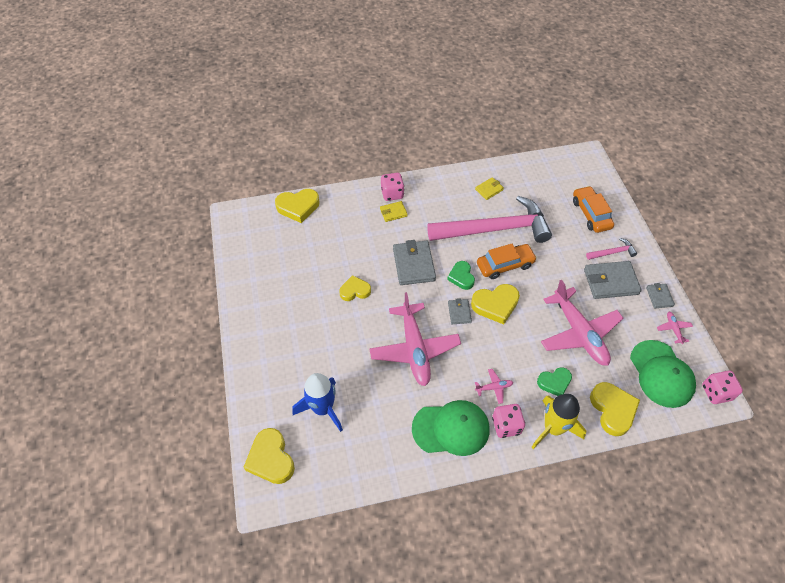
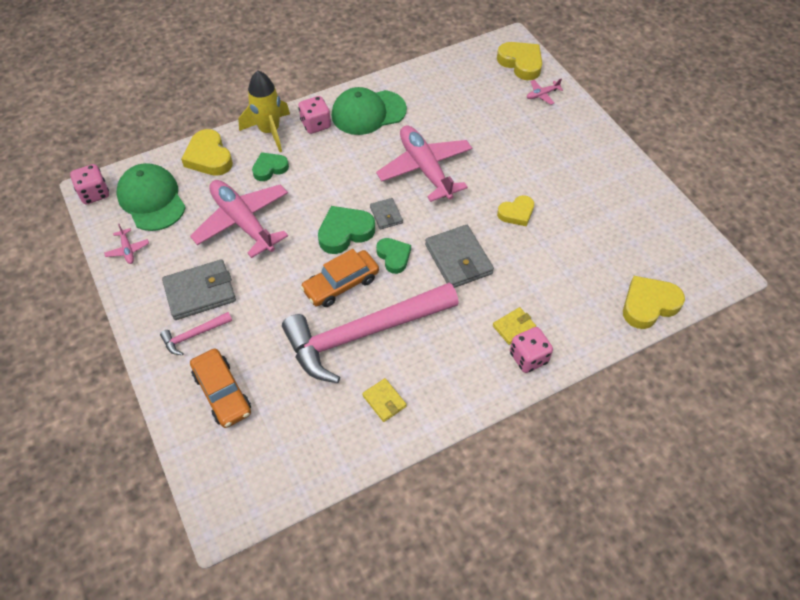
camera: 165 degrees right, 0 degrees up
(322, 408) = (495, 104): blue rocket -> none
(489, 189) = (384, 401): yellow wallet -> yellow wallet turned 75 degrees counterclockwise
(494, 387) = (333, 152): pink plane -> pink plane (542, 95)
(495, 305) = (345, 232): yellow heart -> green heart
(659, 297) = (138, 286): grey wallet -> none

